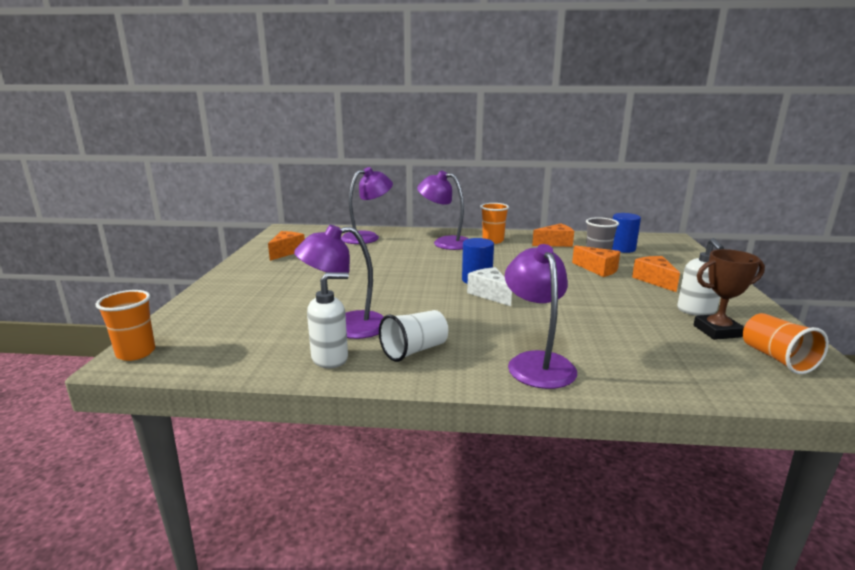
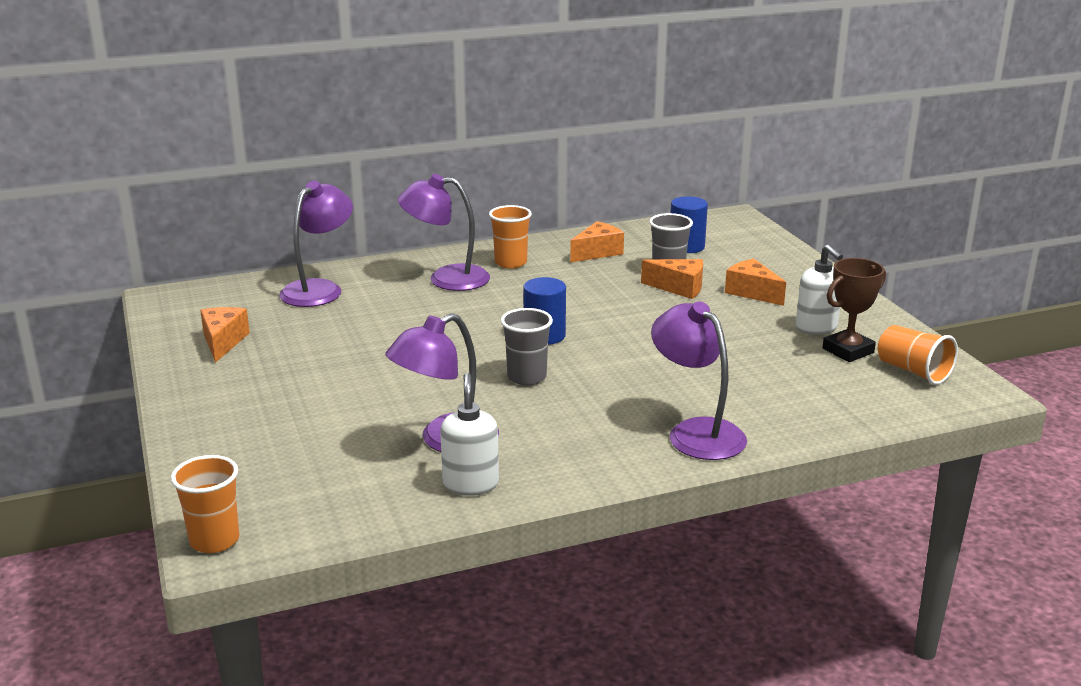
camera: 25 degrees left, 5 degrees up
(330, 358) = (470, 484): white soap dispenser -> white soap dispenser turned 45 degrees counterclockwise
(414, 350) = (557, 450): white cup -> none
(440, 301) = (527, 377): none -> grey cup
(490, 294) = (578, 354): white cheese -> none

